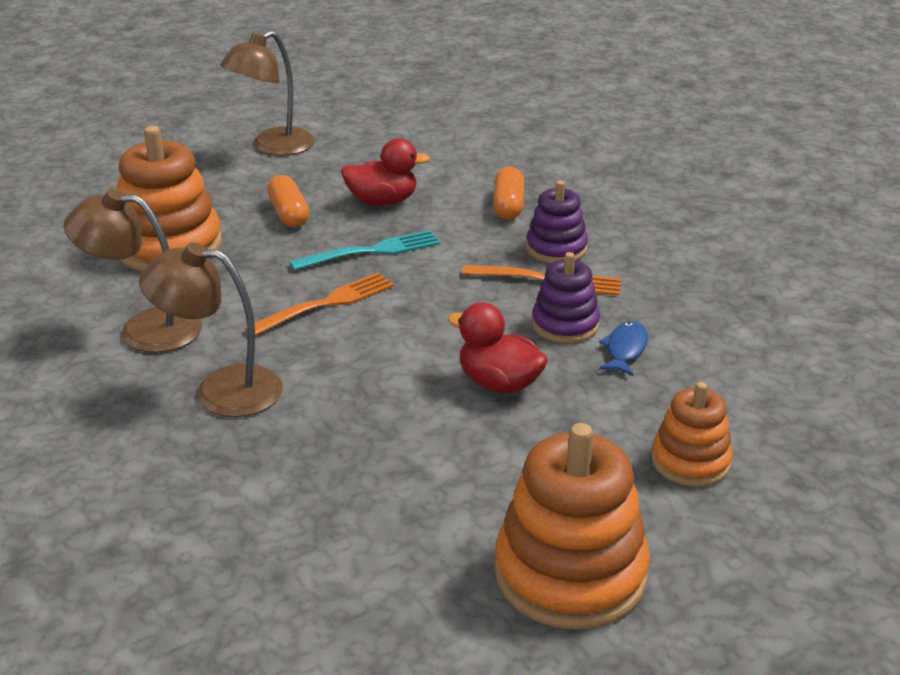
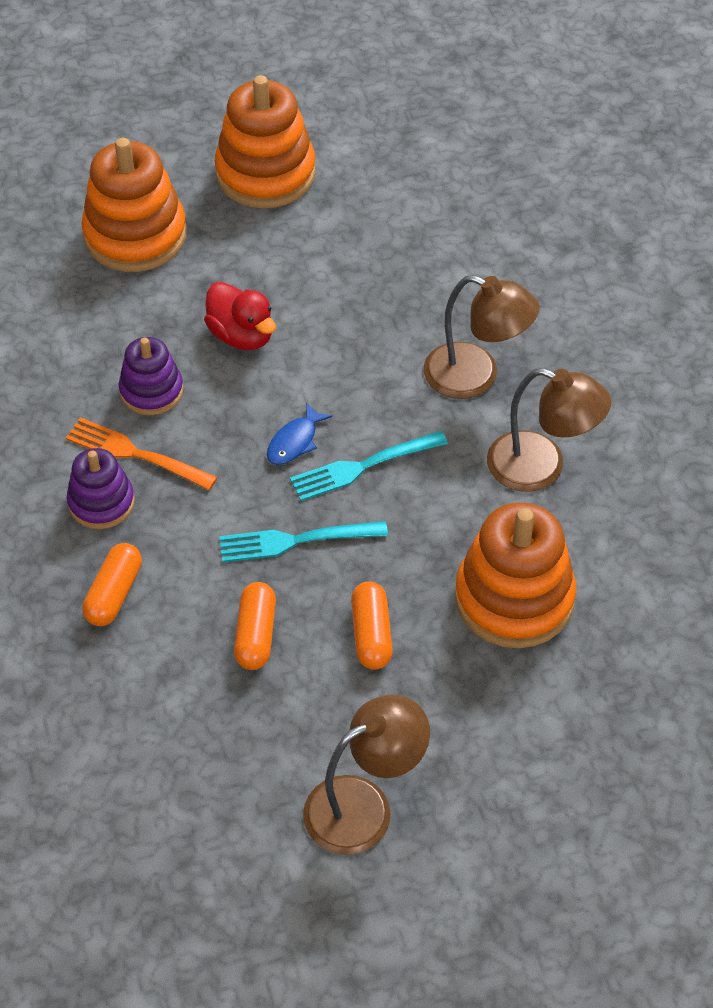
camera: 165 degrees left, 20 degrees up
(326, 304) = (363, 466): orange fork -> turquoise fork
(382, 202) = (256, 635): red duck -> orange capsule
(625, 349) = (116, 351): blue fish -> blue fish (294, 442)
(690, 461) = (135, 235): orange stacking toy -> orange stacking toy, size x1.73

